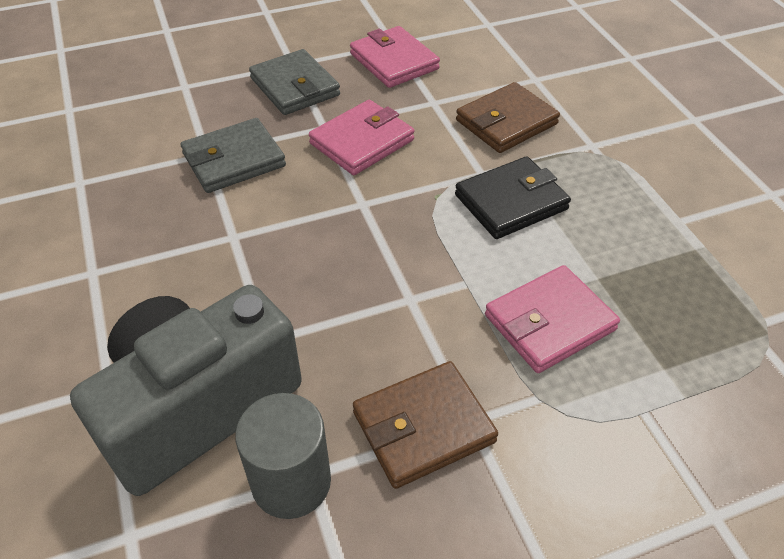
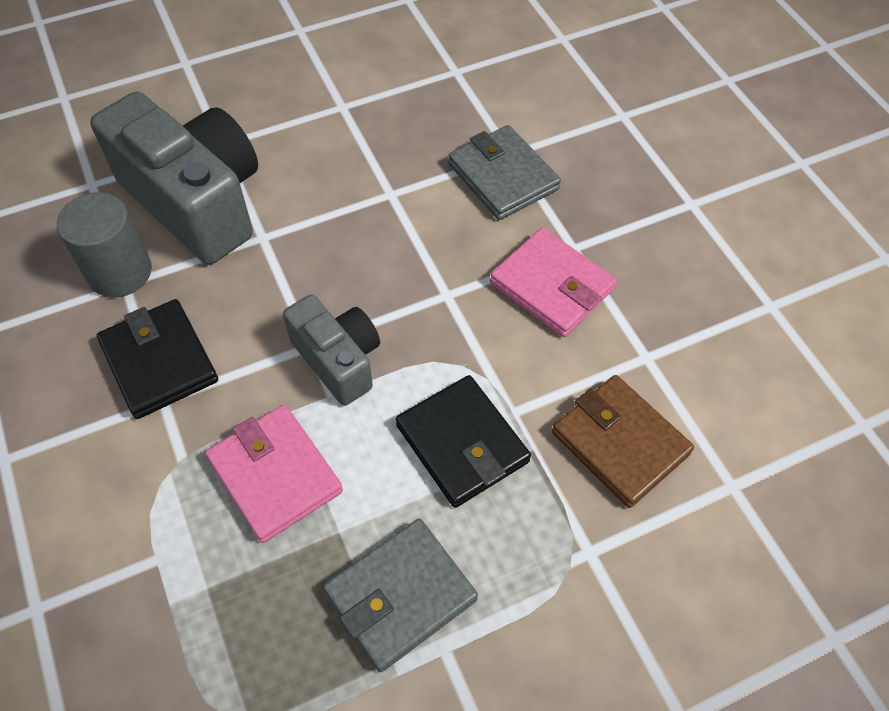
camera: 85 degrees right, 10 degrees up
(295, 87) = (644, 211): grey wallet -> grey wallet (400, 595)
(394, 61) = (727, 309): pink wallet -> none
(423, 427) = (159, 361): brown wallet -> black wallet
(428, 278) = (338, 360): none -> grey camera

